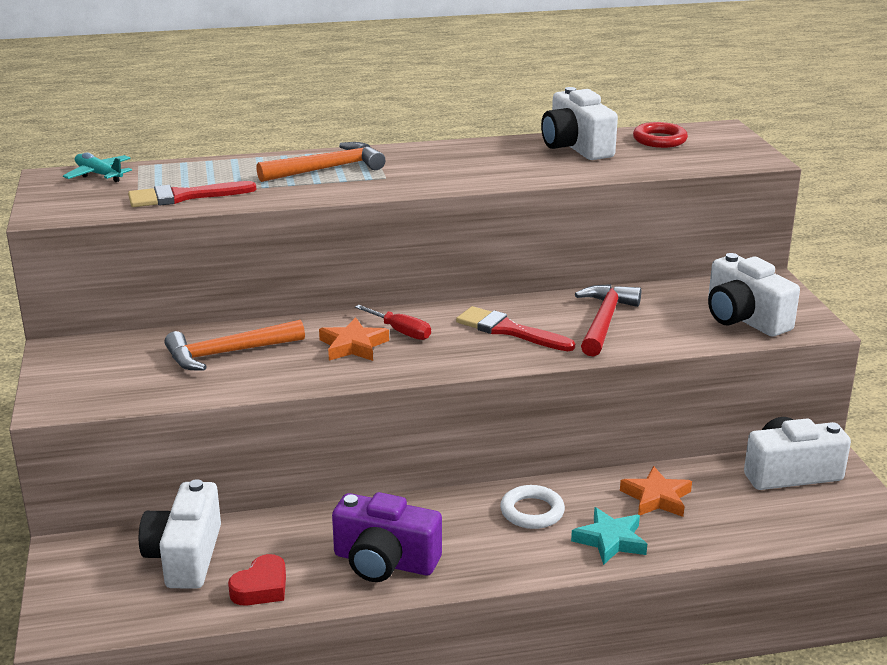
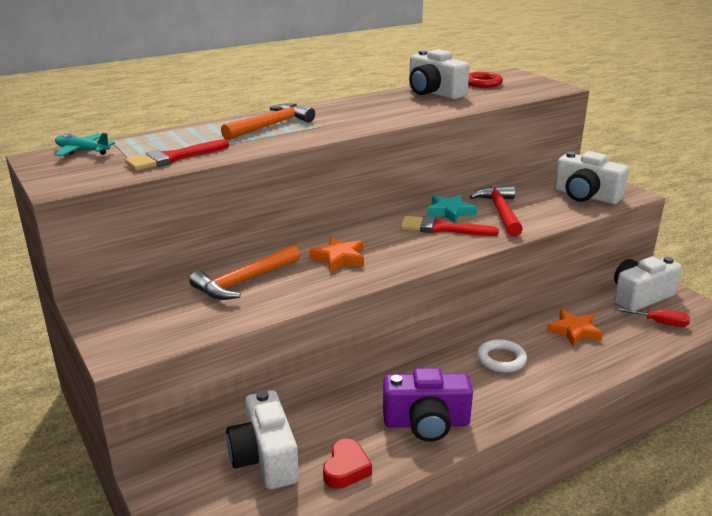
camera: 20 degrees left, 0 degrees up
(401, 332) = (366, 242): red screwdriver -> red screwdriver (659, 323)
(610, 540) = (569, 368): turquoise star -> turquoise star (450, 212)

